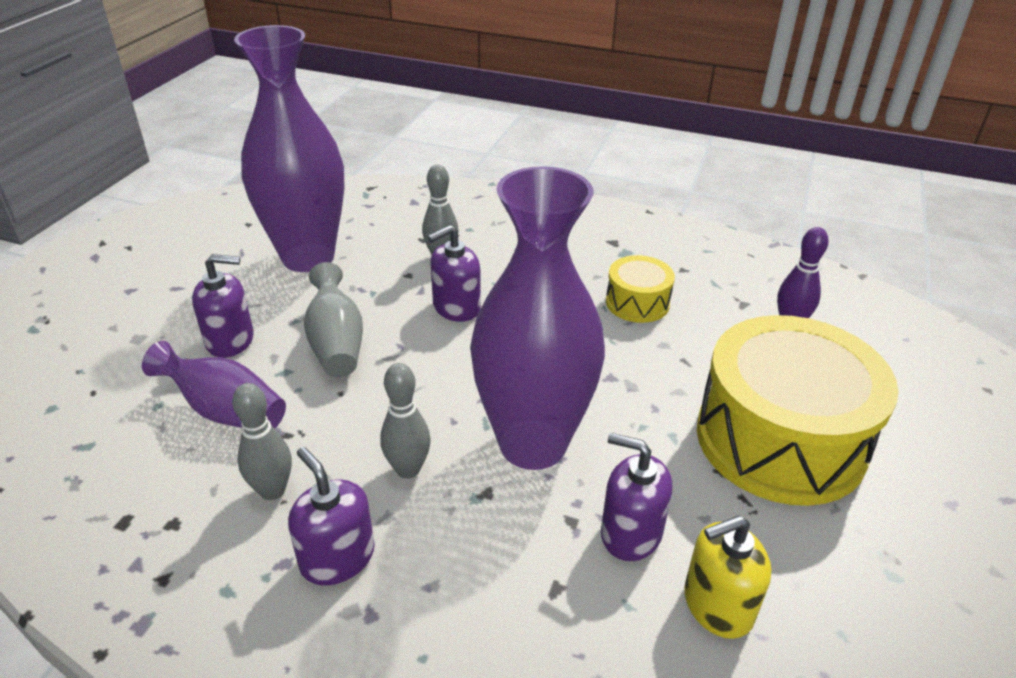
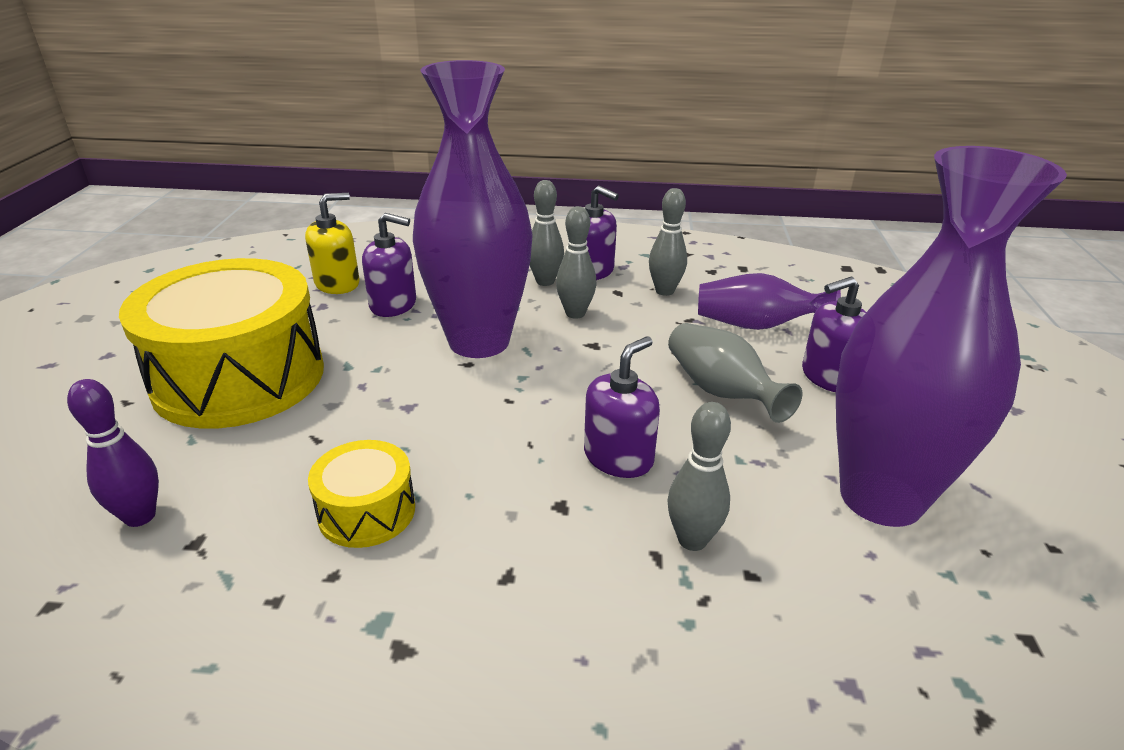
camera: 165 degrees right, 5 degrees down
(415, 545) = (545, 281): none -> grey bowling pin

